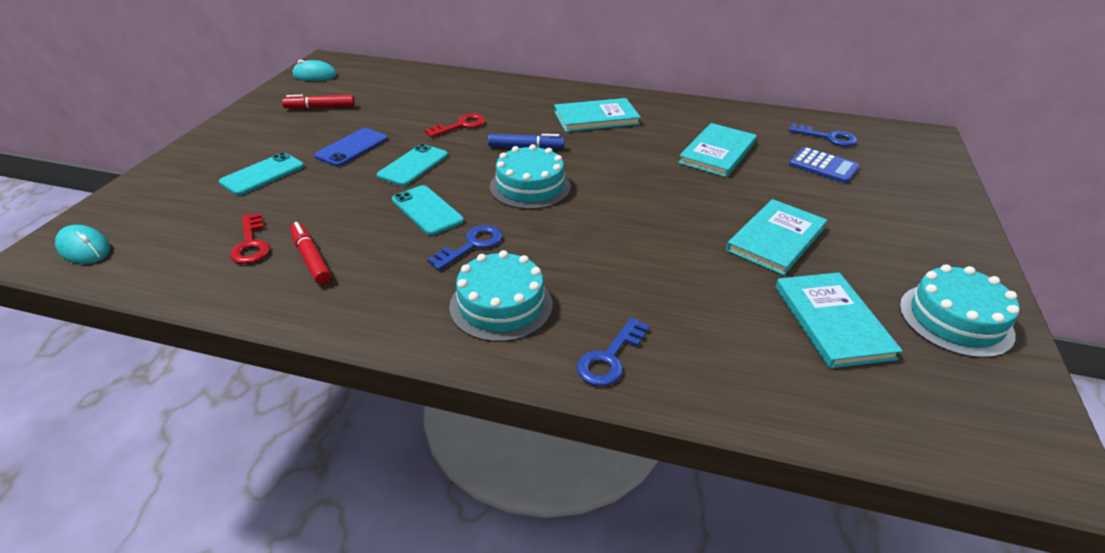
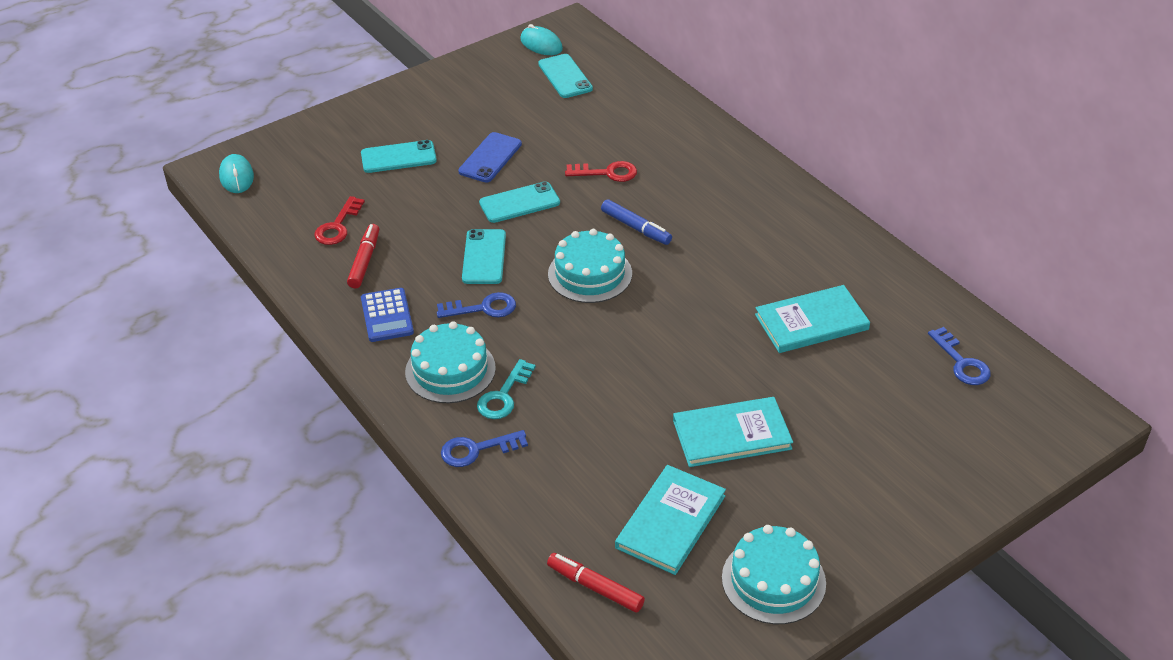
camera: 40 degrees right, 5 degrees up
(320, 107) = (507, 93): red marker -> red marker (595, 587)
(352, 147) = (490, 158): blue phone -> blue phone turned 45 degrees counterclockwise
(357, 86) = (565, 76): none -> turquoise phone
(575, 301) = (503, 396): none -> turquoise key
(596, 118) = (746, 222): turquoise book -> none
(823, 166) = (898, 391): blue calculator -> blue calculator (387, 315)

